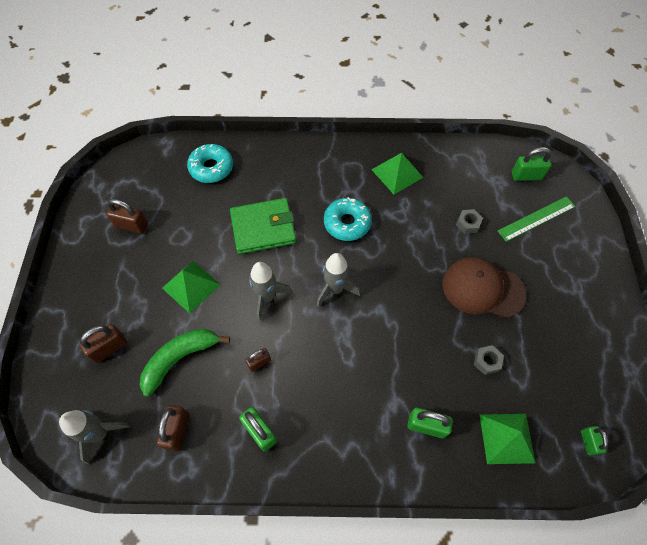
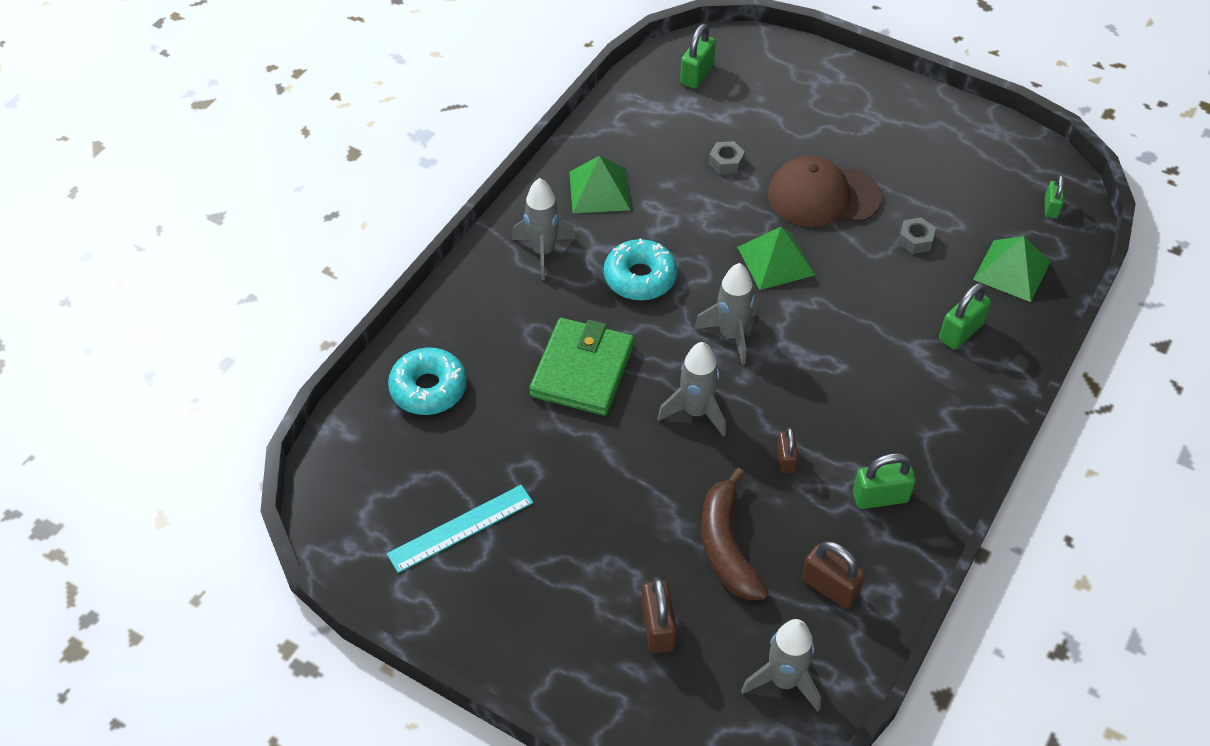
camera: 60 degrees left, 10 degrees down
(132, 225) = (461, 528): brown padlock -> turquoise ruler
(180, 359) = (727, 546): green banana -> brown banana
(191, 286) = (620, 491): green pyramid -> green pyramid (776, 260)
(334, 170) = (543, 252): none -> grey rocket
(482, 289) = (823, 196): brown cap -> brown cap turned 45 degrees clockwise
(536, 219) = (763, 99): green ruler -> none
(588, 442) = (1050, 208): green padlock -> green padlock turned 75 degrees clockwise

